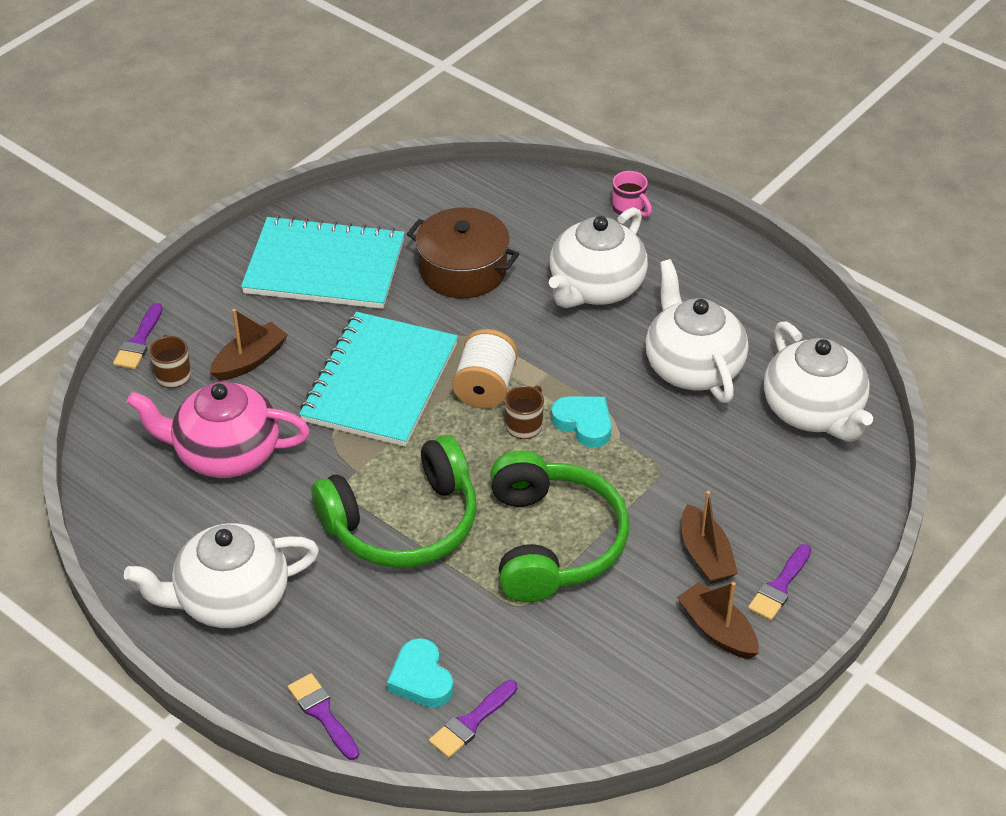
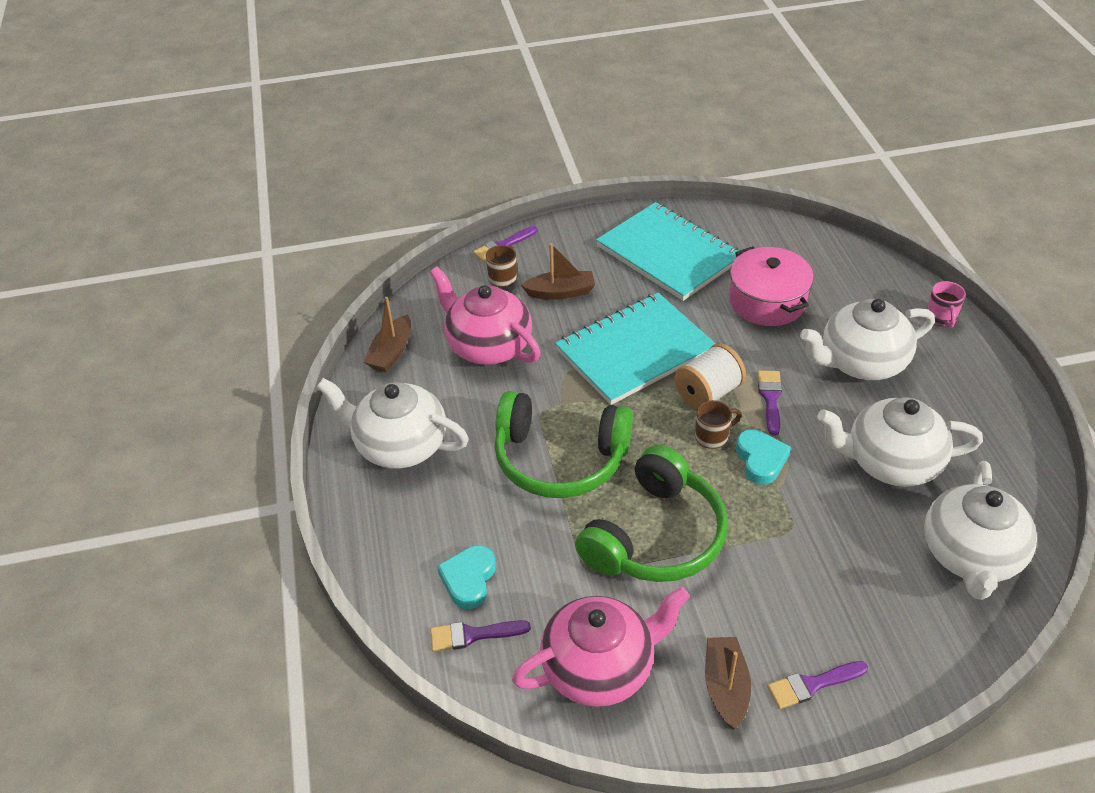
camera: 40 degrees right, 0 degrees up
(322, 713) = (382, 561): purple brush -> purple brush (770, 398)
(463, 270) = (767, 301): brown pot -> pink pot
(604, 679) = (600, 667): none -> pink teapot
(692, 367) = (890, 462): white teapot -> white teapot turned 105 degrees counterclockwise
(705, 555) = (769, 619): brown boat -> brown boat (391, 352)

